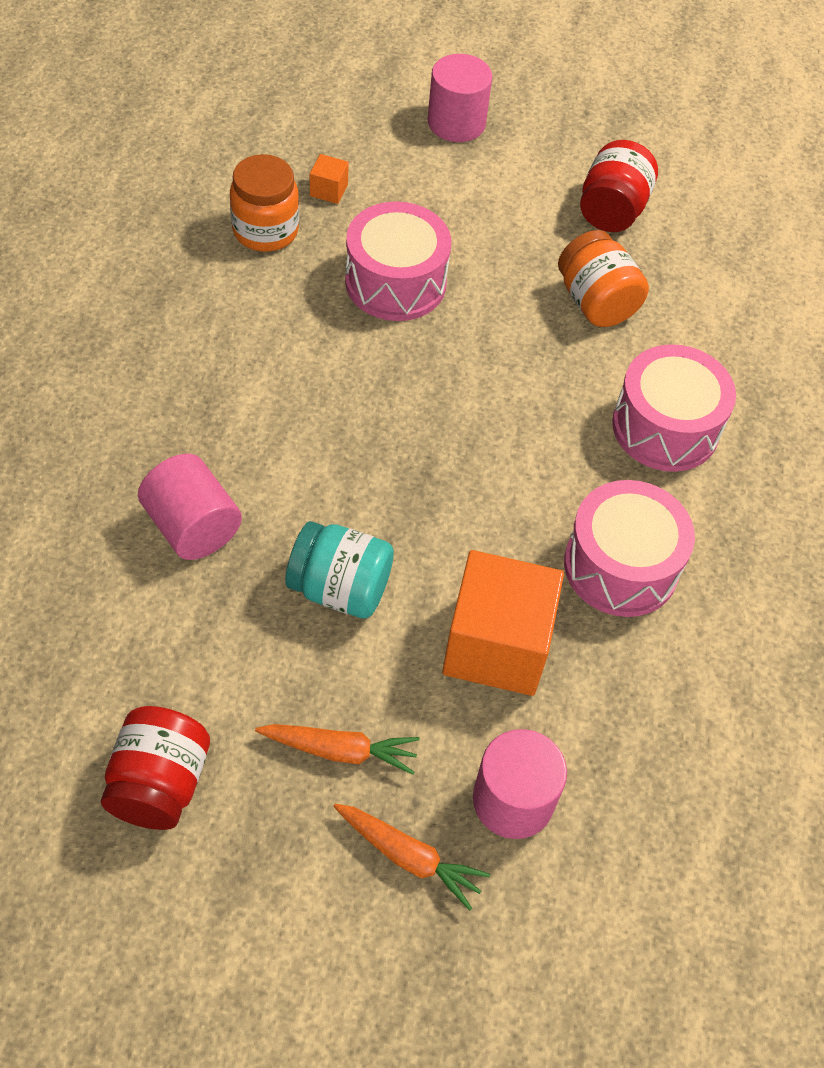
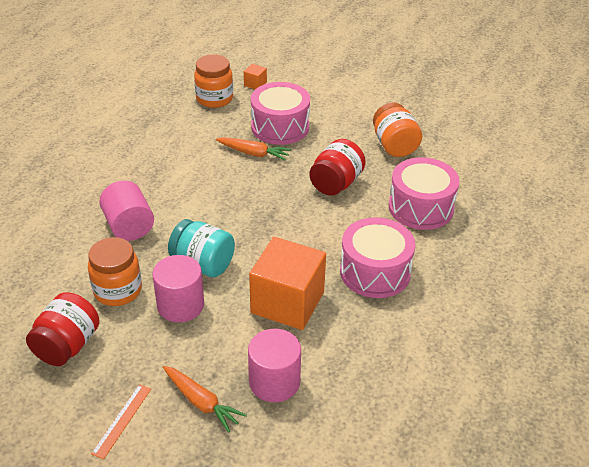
camera: 15 degrees right, 15 degrees down
(211, 661) = (118, 290): none -> orange jar
(291, 911) = (122, 420): none -> orange ruler
(340, 750) = (177, 343): orange carrot -> orange carrot (253, 153)
(456, 122) = (336, 60): pink cylinder -> pink cylinder (180, 305)
(612, 210) = (415, 105): red jar -> red jar (336, 183)

